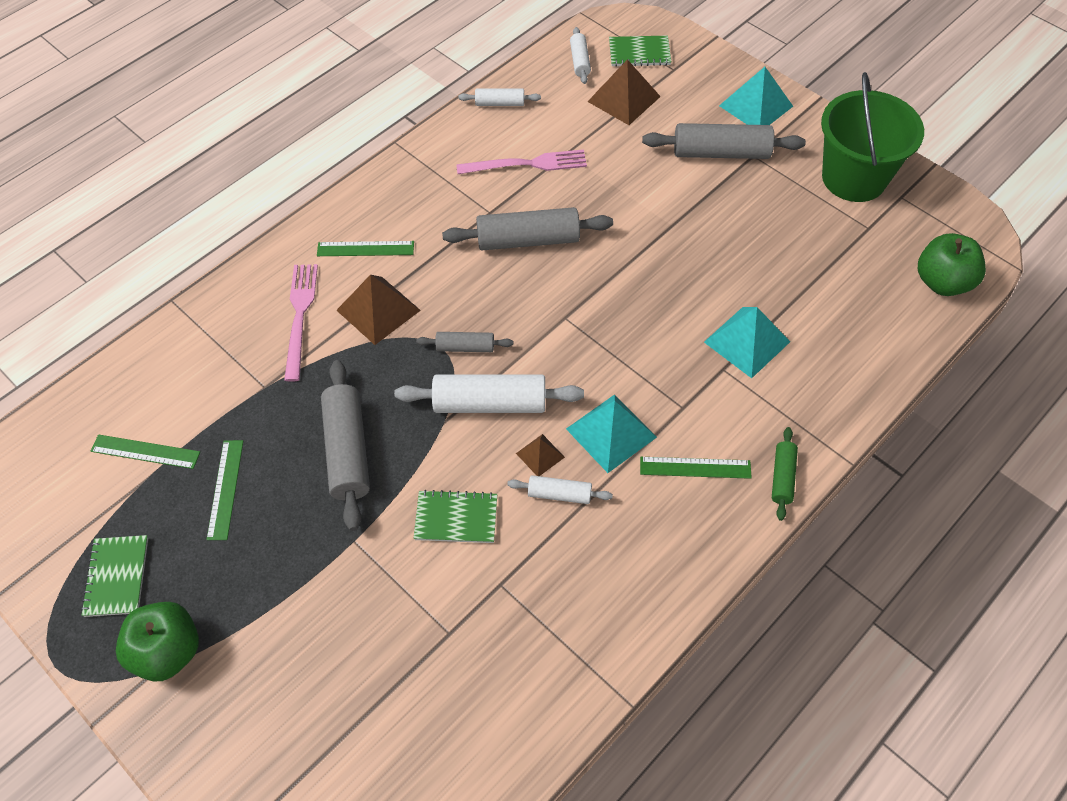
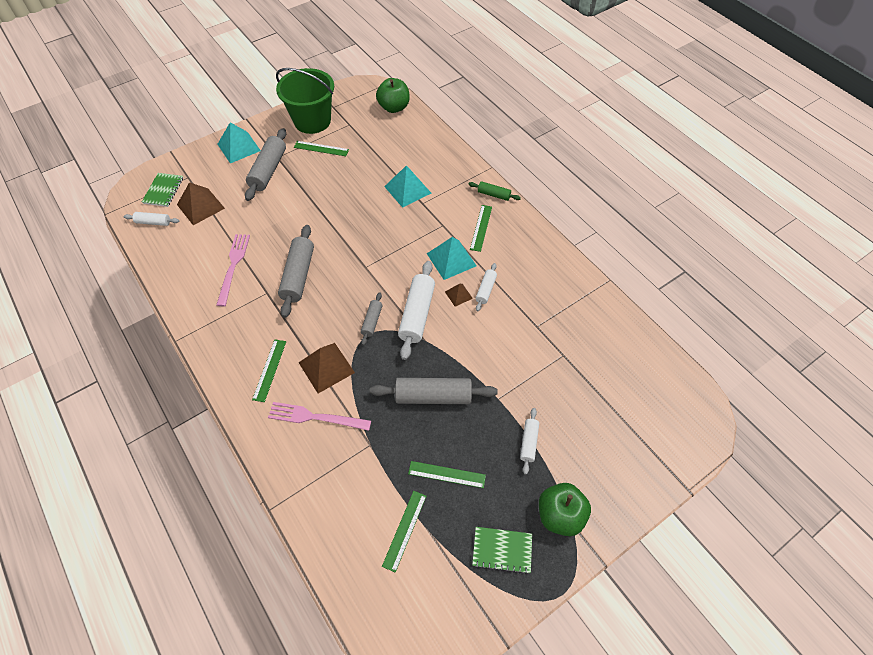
camera: 80 degrees left, 0 degrees up
(456, 518) = (492, 342): green notebook -> none
(500, 103) = (169, 272): white rolling pin -> white rolling pin (529, 442)
(794, 204) = (321, 148): none -> green ruler

